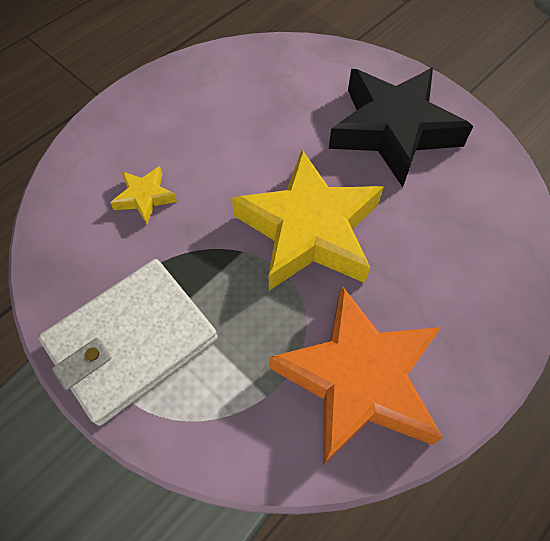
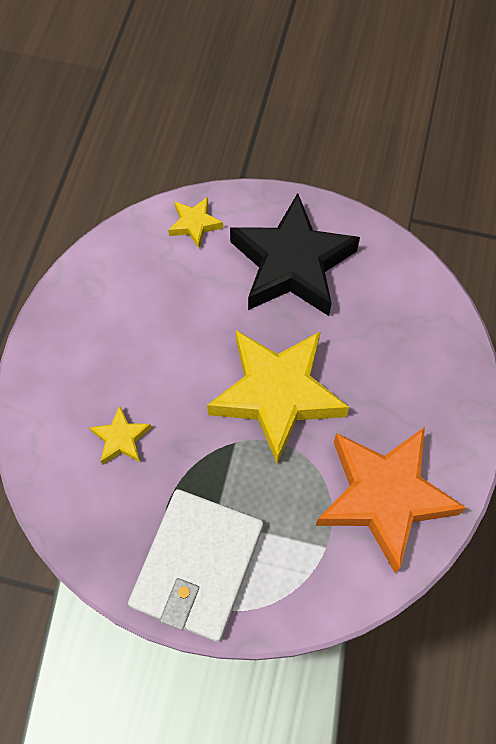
camera: 30 degrees left, 5 degrees up
(325, 65) = (195, 224): none -> yellow star

